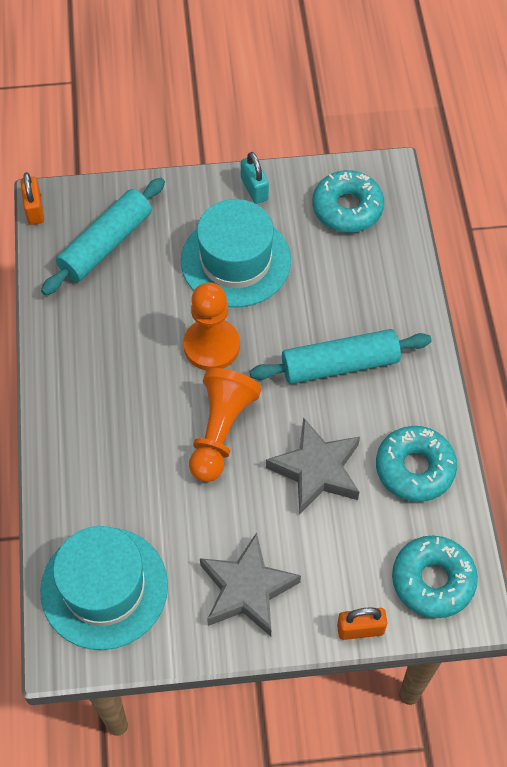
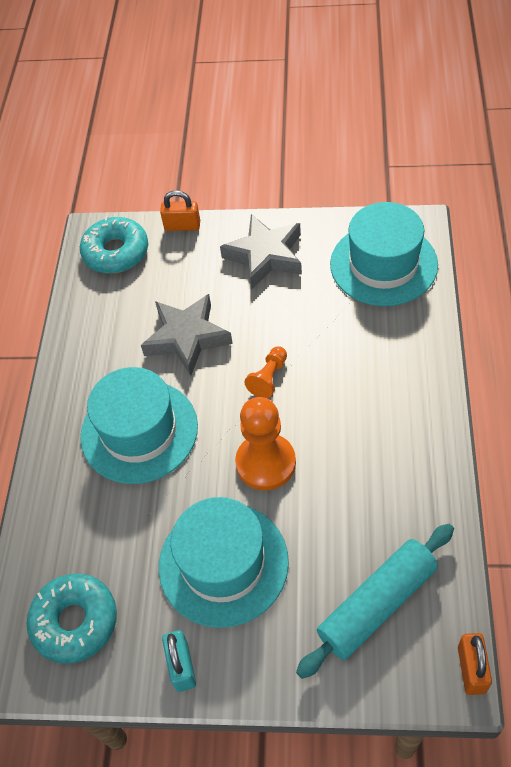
camera: 165 degrees left, 5 degrees down
(220, 431) = (269, 378): orange pawn -> orange pawn, size x0.54
(340, 365) = (139, 431): turquoise rolling pin -> turquoise hat
(414, 468) = (100, 333): turquoise donut -> none

